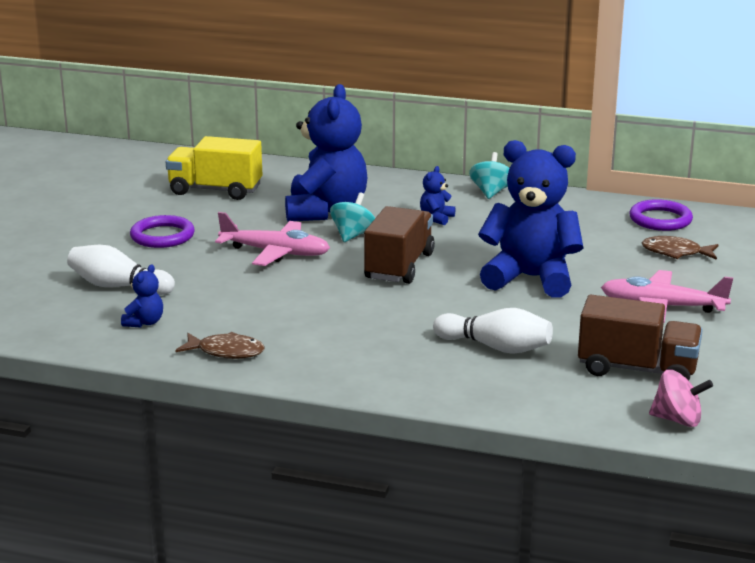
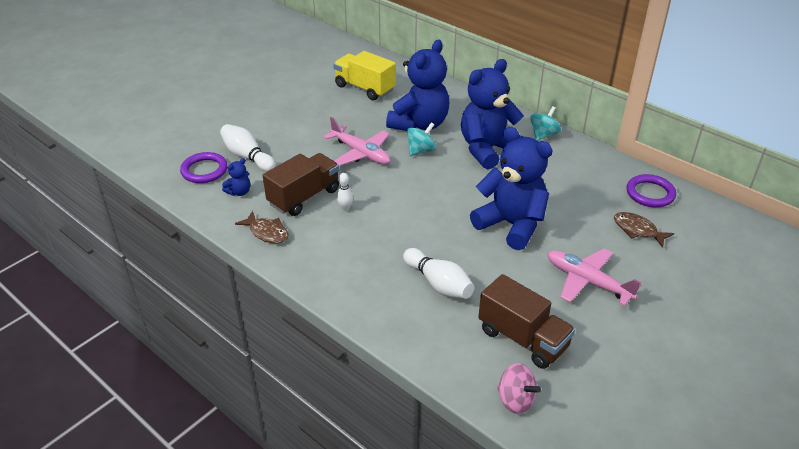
camera: 25 degrees right, 15 degrees up
(162, 236) = (304, 120): purple ring -> purple ring (204, 170)
(309, 307) = (345, 208): none -> white bowling pin
(399, 266) = (430, 188): brown truck -> brown truck (304, 197)
(436, 218) = (487, 149): blue teddy bear -> blue teddy bear, size x2.45

